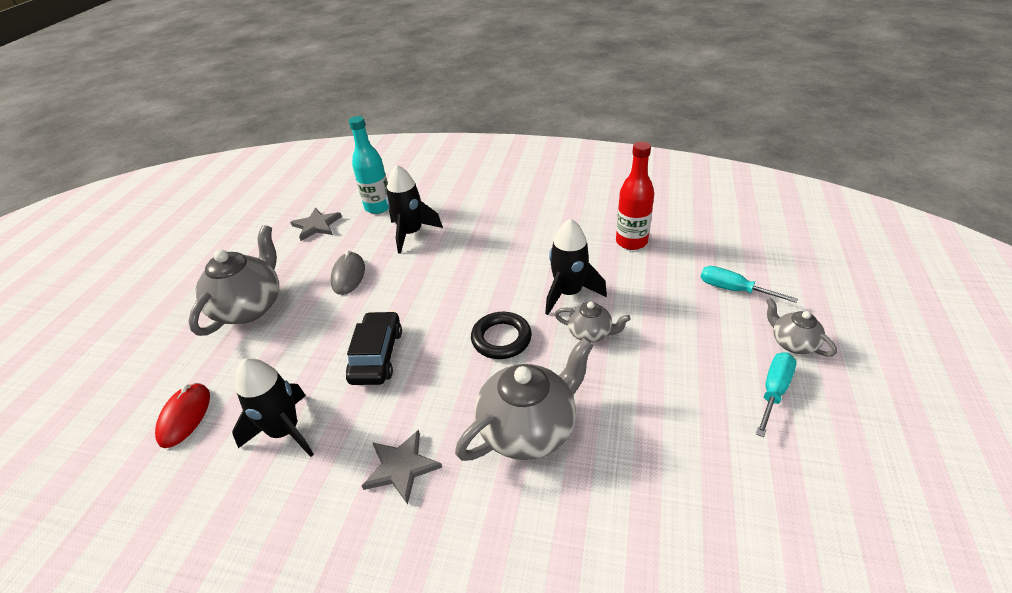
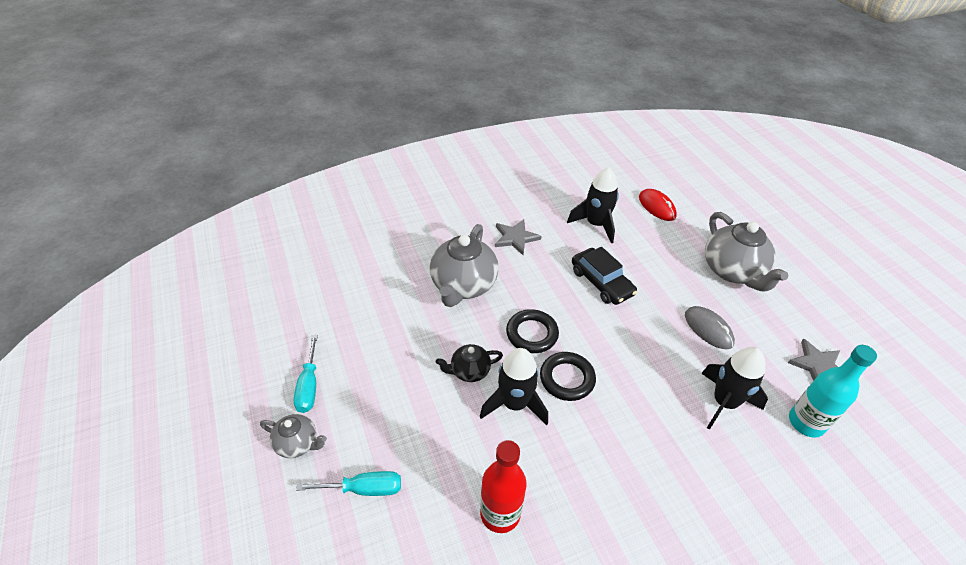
camera: 140 degrees right, 5 degrees up
(507, 292) = (567, 379): none -> black ring
(590, 333) = (469, 371): grey teapot -> black teapot

